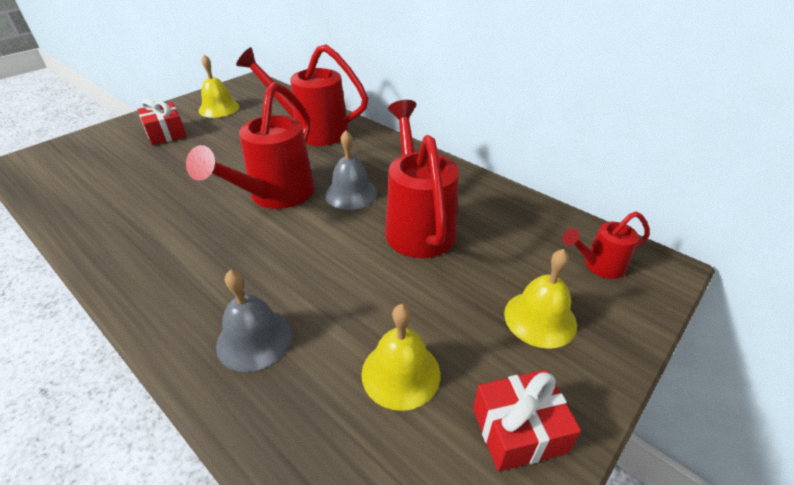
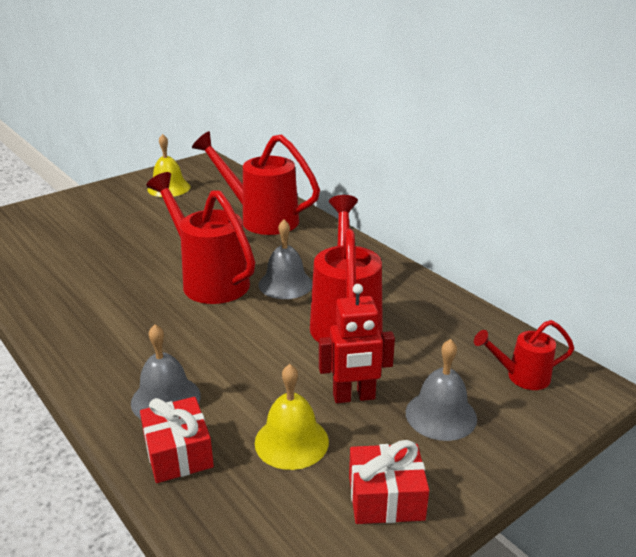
camera: 10 degrees right, 10 degrees down
(166, 133) = (112, 209): red gift -> red gift (178, 453)
(275, 196) = (209, 280): red watering can -> red watering can turned 105 degrees clockwise
(450, 309) = (354, 397): none -> red robot
(540, 318) = (441, 415): yellow bell -> grey bell

